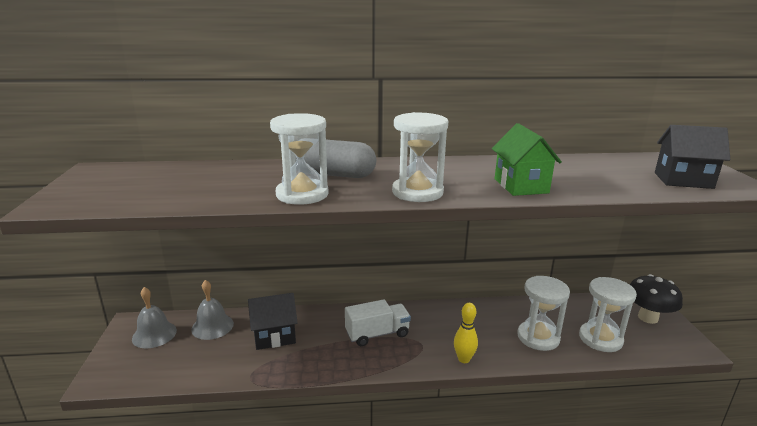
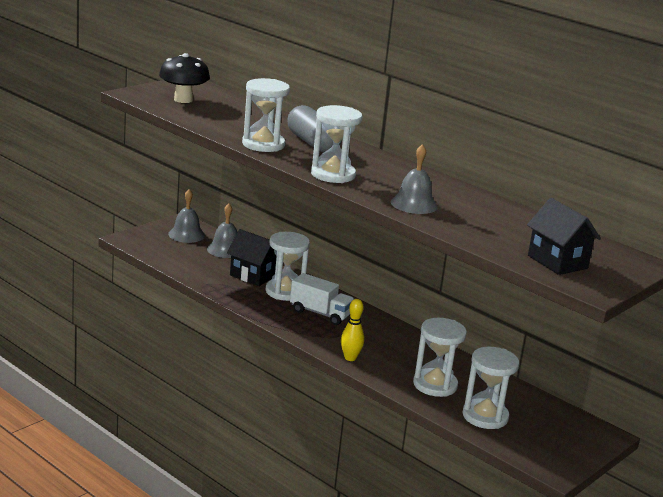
camera: 45 degrees right, 0 degrees up
(322, 333) = (285, 292): none -> white hourglass
(521, 186) = (414, 204): green house -> grey bell
(648, 317) = (568, 438): black mushroom -> black mushroom (183, 100)

